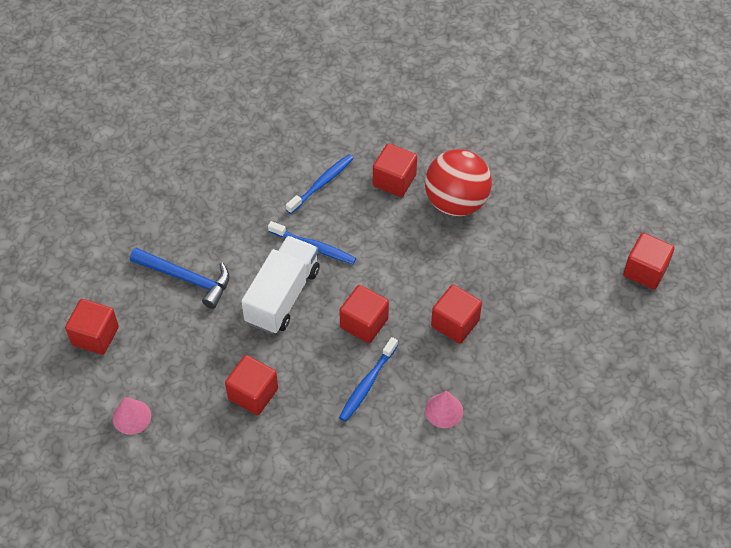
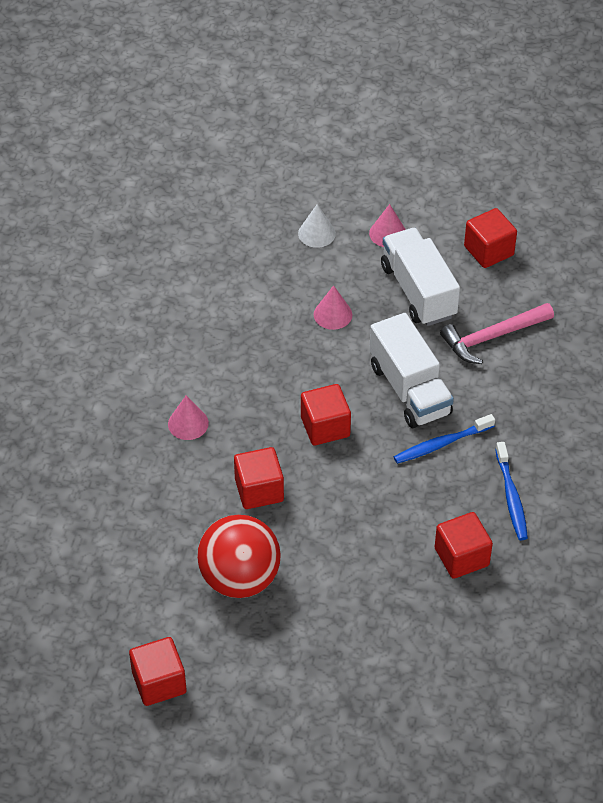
camera: 130 degrees right, 5 degrees down
(174, 468) = (316, 233): none -> white cone
(179, 354) = (418, 291): none -> white truck
(186, 279) = (492, 337): blue hammer -> pink hammer
(253, 394) = (332, 314): red cube -> pink cone
(367, 384) = (265, 391): blue toothbrush -> none
(456, 202) = (388, 588): red ball -> red ball (240, 578)

